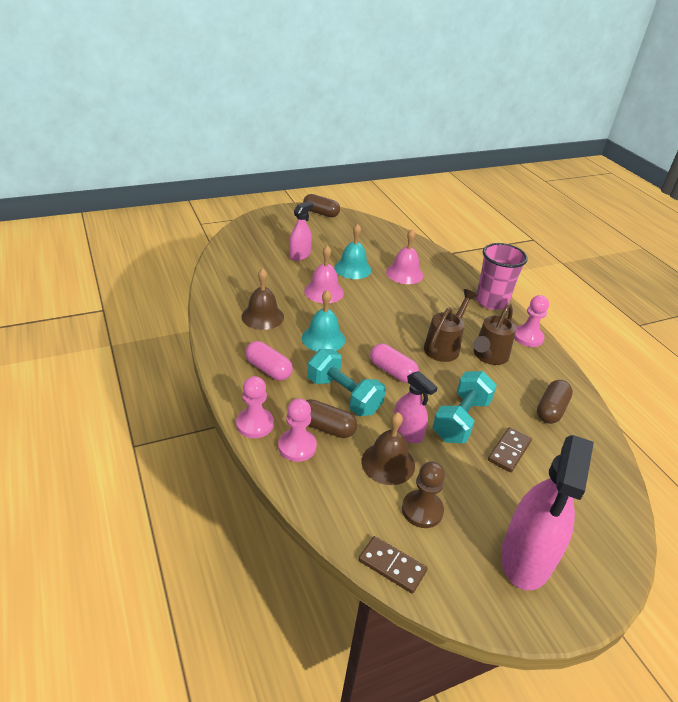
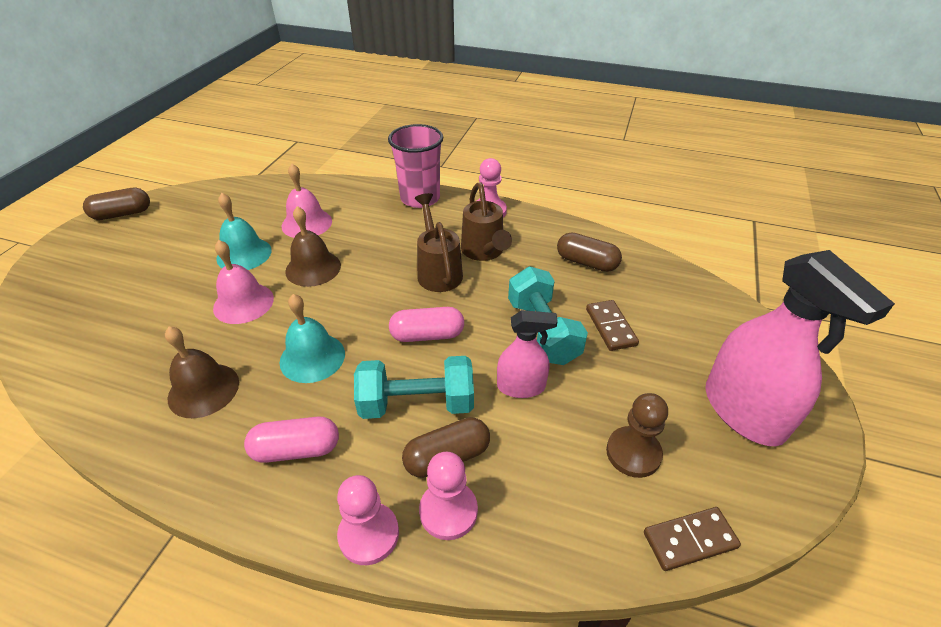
camera: 45 degrees left, 5 degrees up
(299, 255) = (157, 280): pink spray bottle -> none
(388, 463) = (548, 435): brown bell -> brown bell (313, 268)
(551, 410) = (586, 262): brown capsule -> brown capsule turned 45 degrees counterclockwise

